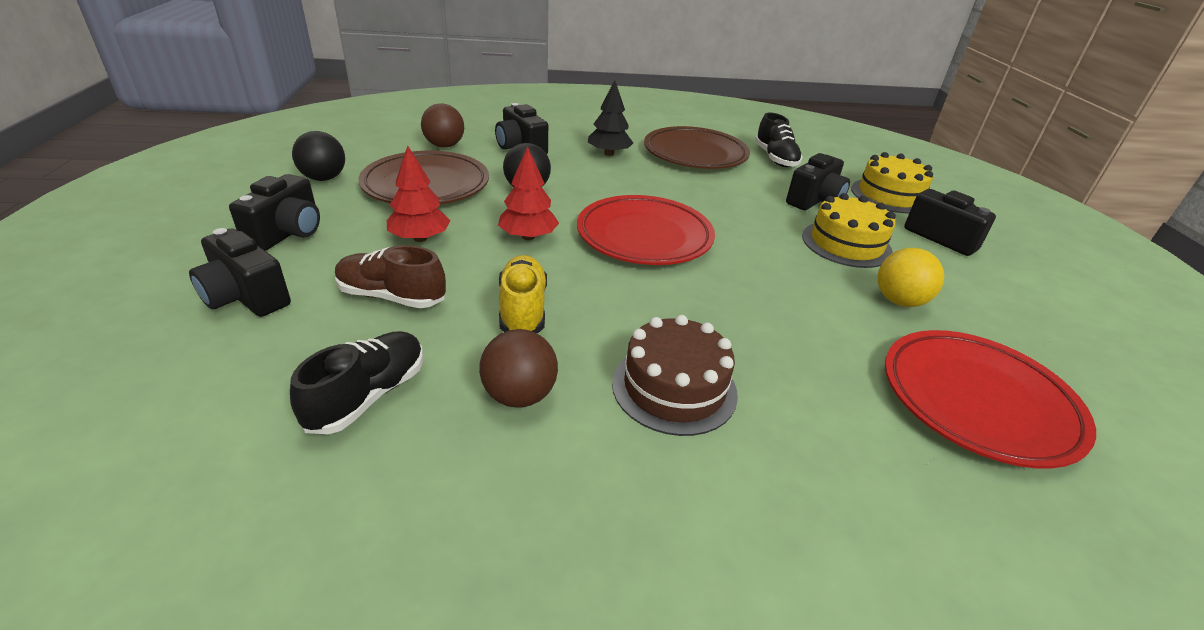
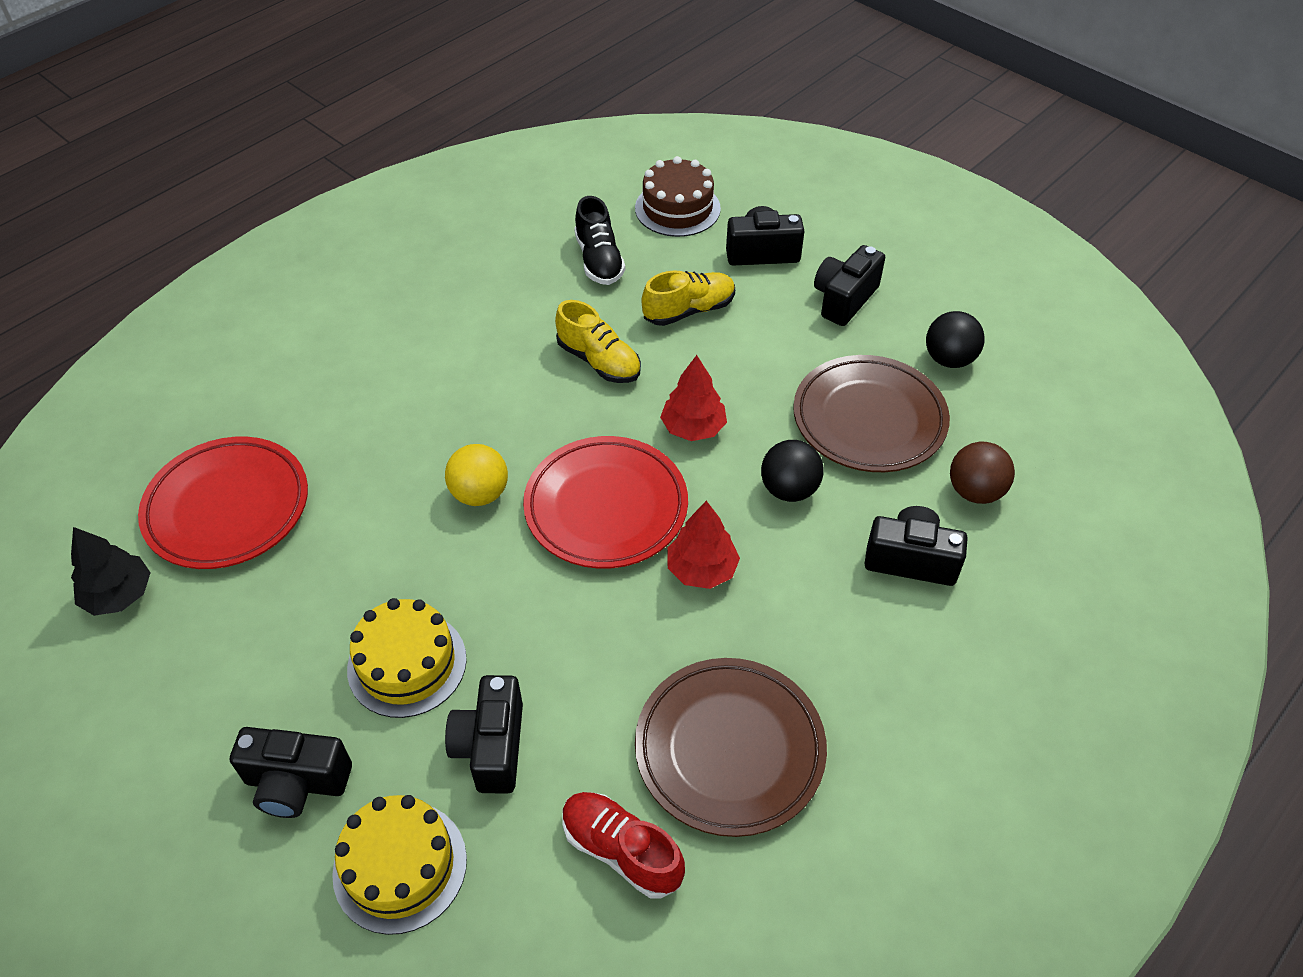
camera: 140 degrees right, 15 degrees up
(287, 233) = (844, 299): black camera -> black camera turned 60 degrees clockwise
(391, 297) = (689, 310): brown shoe -> yellow shoe
(420, 238) = (760, 363): red tree -> red tree (702, 569)
(519, 396) = (525, 311): brown ball -> none
(609, 154) = (817, 642): black tree -> black tree (119, 595)
(674, 388) = (443, 375): brown cake -> brown cake (677, 208)
(775, 158) = (621, 850): black shoe -> red shoe
(899, 301) = (318, 594): yellow ball -> yellow ball (480, 494)

